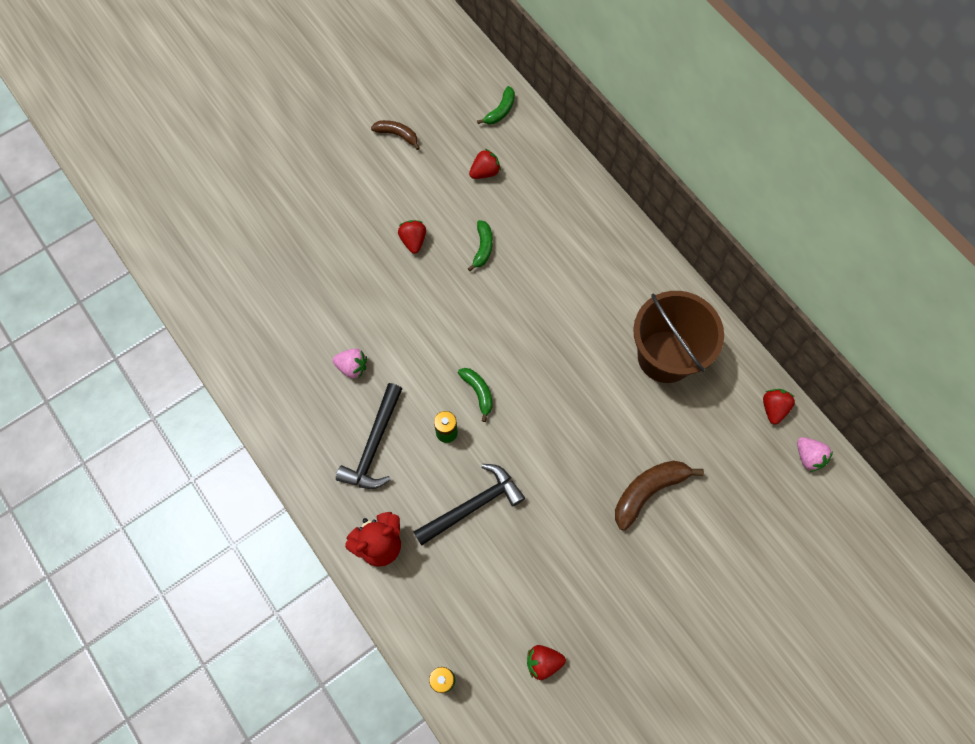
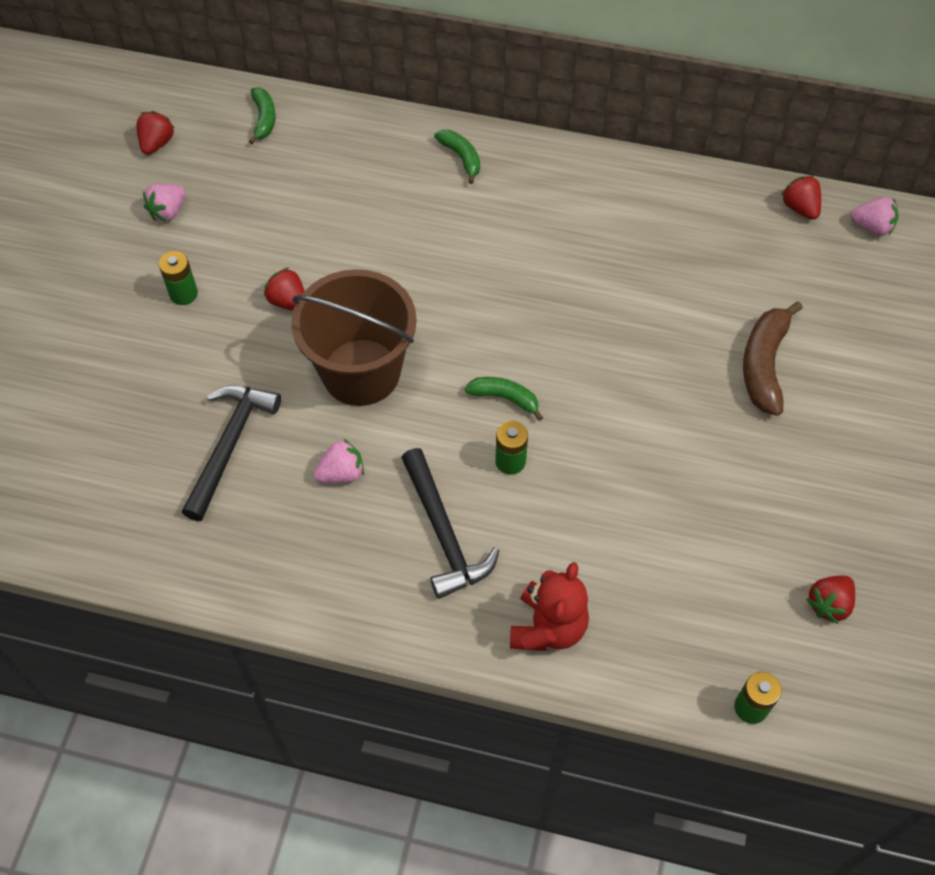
camera: 40 degrees left, 10 degrees down
(362, 194) = (183, 294): none -> green battery
(397, 135) = (168, 211): brown banana -> pink strawberry
(473, 505) = (609, 511): black hammer -> black hammer (230, 445)
(482, 248) = (372, 258): green banana -> green banana (461, 158)
(485, 172) = (303, 186): red strawberry -> red strawberry (157, 143)
(665, 356) = (656, 232): brown bucket -> brown bucket (361, 372)

